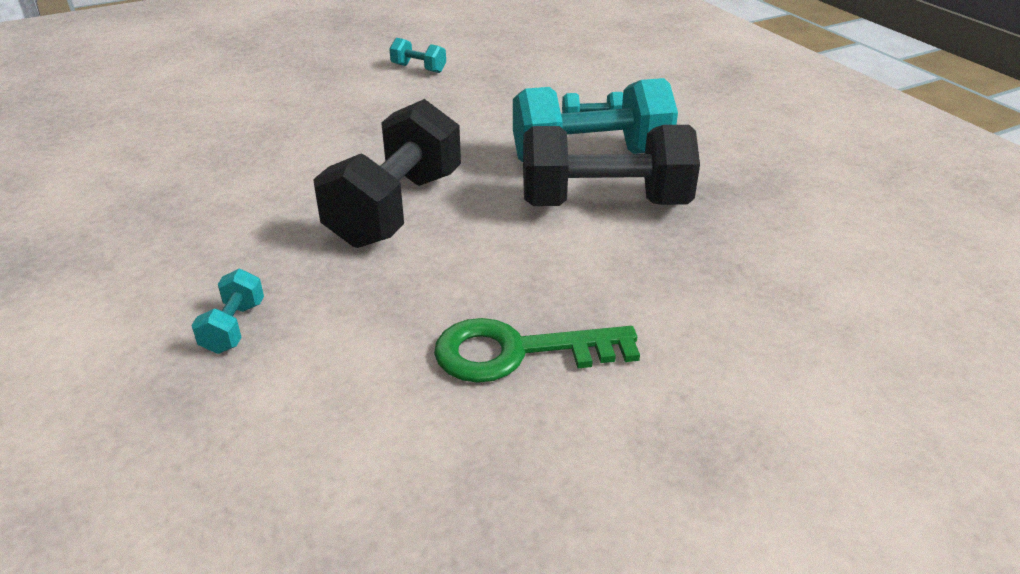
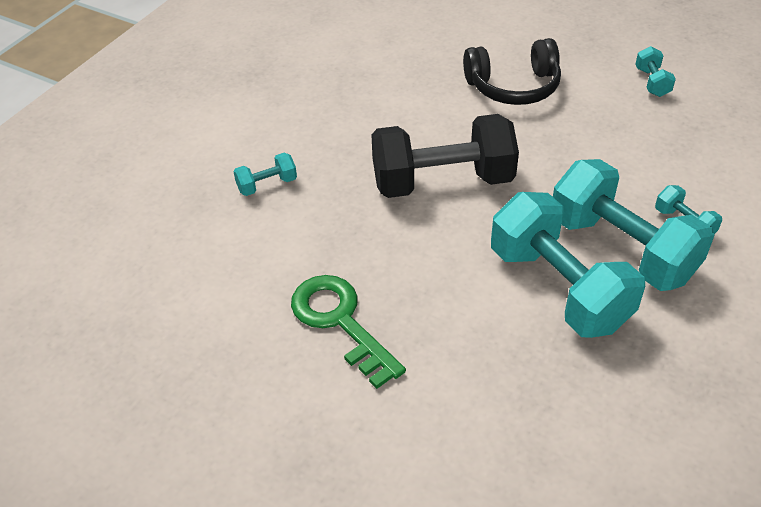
camera: 60 degrees right, 10 degrees up
(325, 123) = (513, 87): none -> black headphones
(604, 203) = (558, 288): black dumbbell -> turquoise dumbbell

